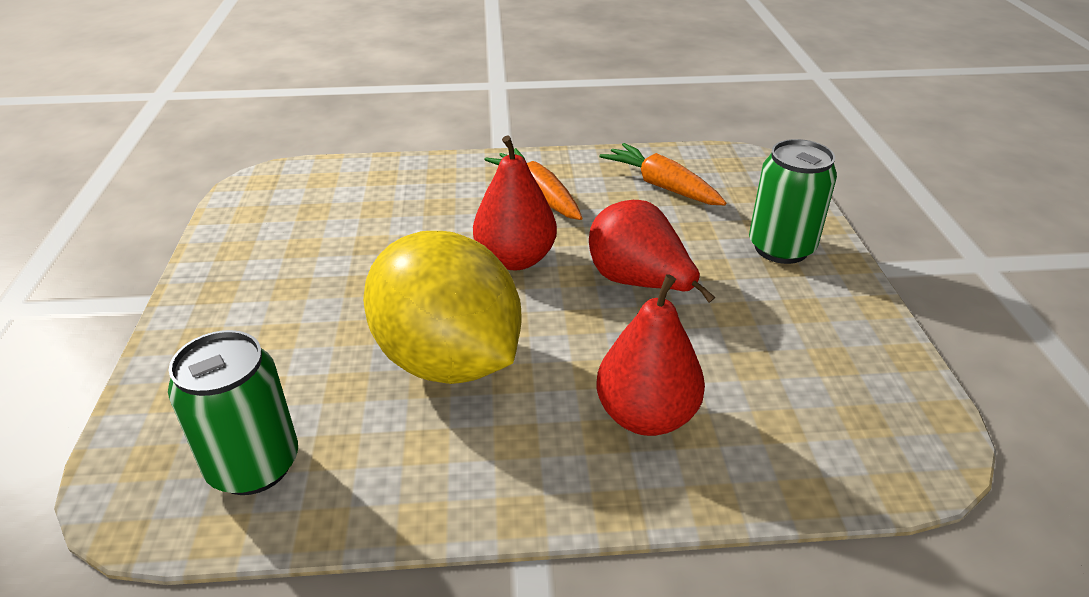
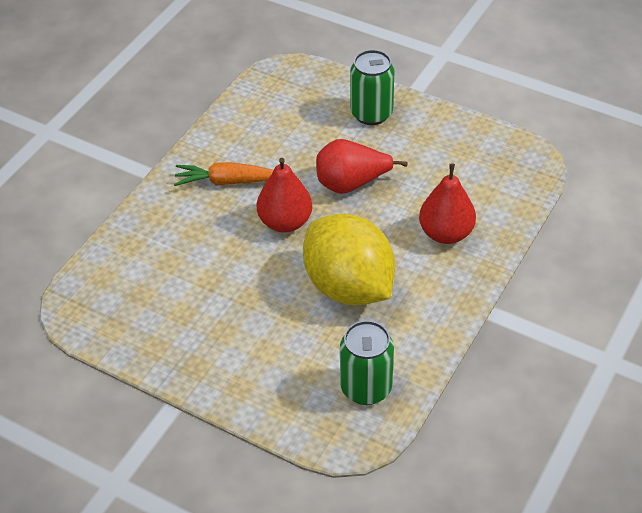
camera: 55 degrees left, 10 degrees up
(448, 360) = (348, 287): yellow lemon -> yellow lemon turned 60 degrees clockwise
(662, 186) = (270, 124): orange carrot -> none

